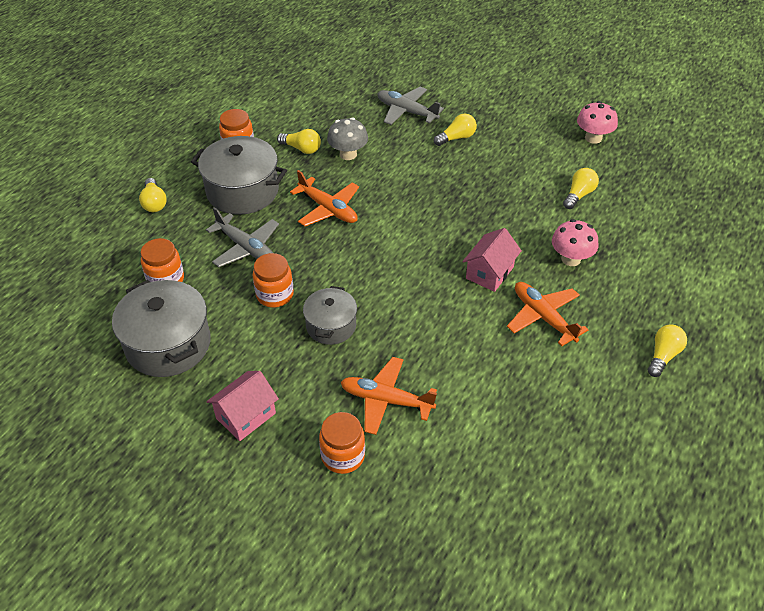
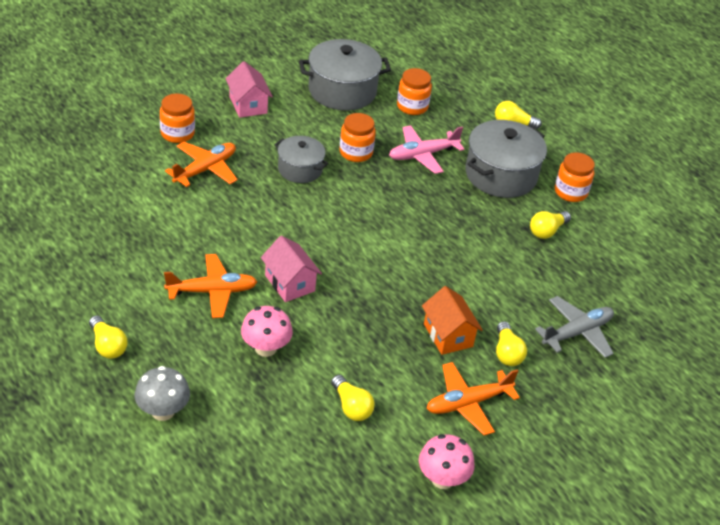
camera: 110 degrees right, 5 degrees down
(246, 248) = (422, 155): grey plane -> pink plane
(328, 209) = (443, 217): orange plane -> orange plane (467, 403)
(348, 154) = (521, 259): grey mushroom -> grey mushroom (163, 411)
(465, 169) = (448, 335): none -> orange house

